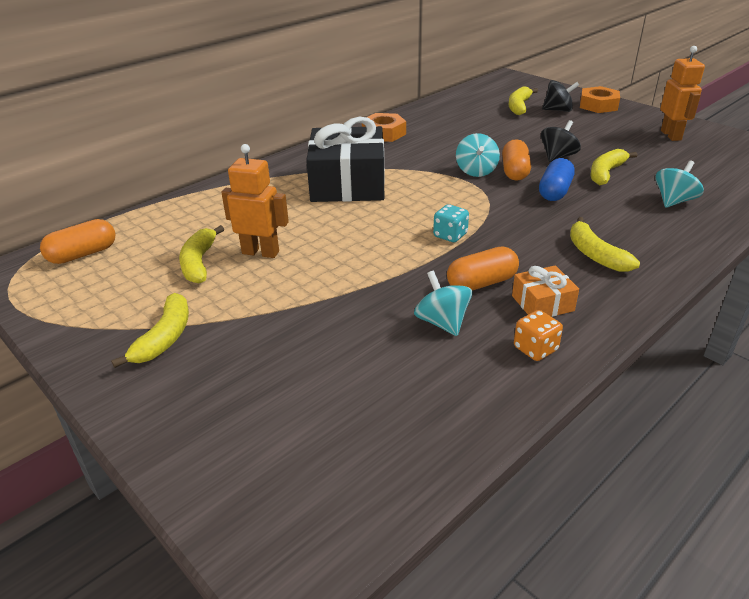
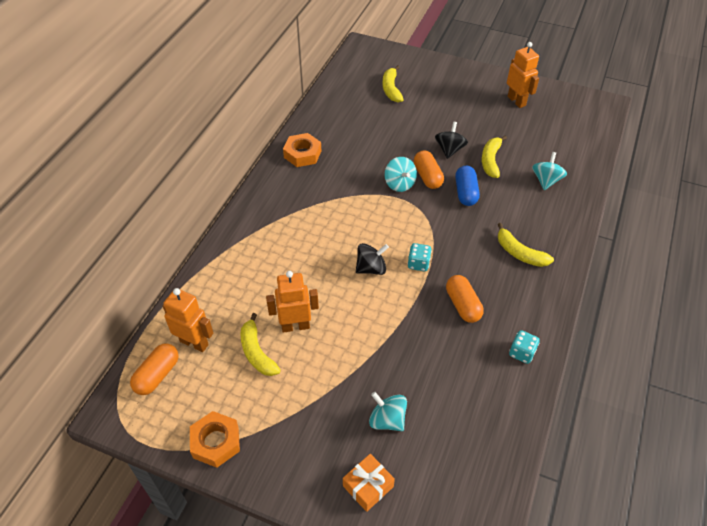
camera: 25 degrees left, 15 degrees up
(144, 240) = (194, 343): none -> orange robot
(165, 338) = (286, 432): yellow banana -> none
(347, 183) = (311, 227): black gift -> none
(442, 322) = (457, 350): turquoise spinning top -> turquoise spinning top (387, 420)
(481, 283) = (463, 305): orange capsule -> orange capsule turned 60 degrees counterclockwise
(535, 349) = (522, 353): orange dice -> turquoise dice
(542, 303) = (508, 311): orange gift -> orange gift (368, 486)
(558, 110) = (423, 87): black spinning top -> black spinning top (371, 268)
(598, 105) = (450, 73): orange nut -> orange nut (216, 442)

